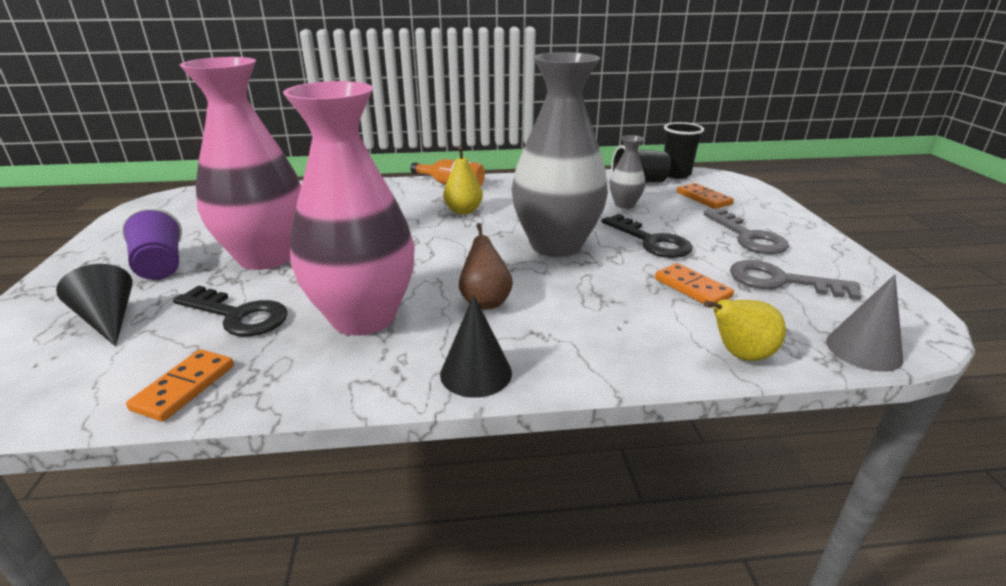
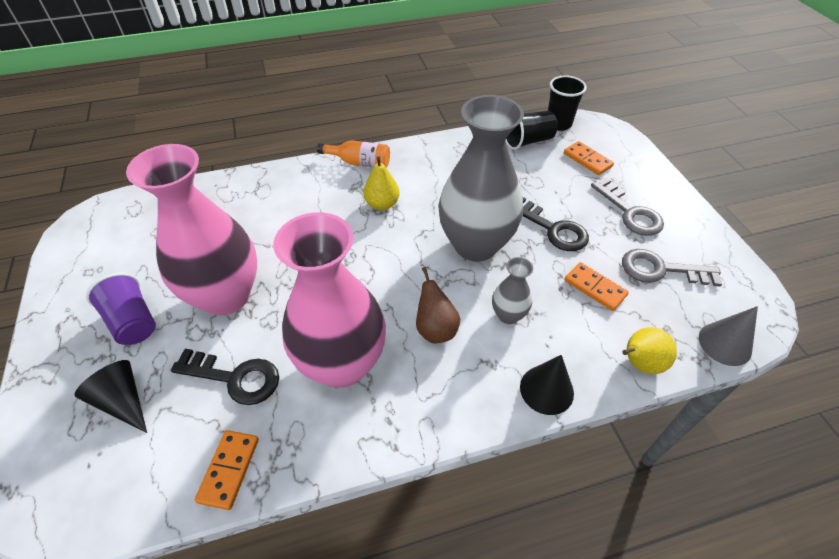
camera: 10 degrees left, 20 degrees up
(476, 373) = (451, 415): black cone -> black cone (546, 389)
(624, 204) = (522, 177): grey vase -> grey vase (508, 315)

